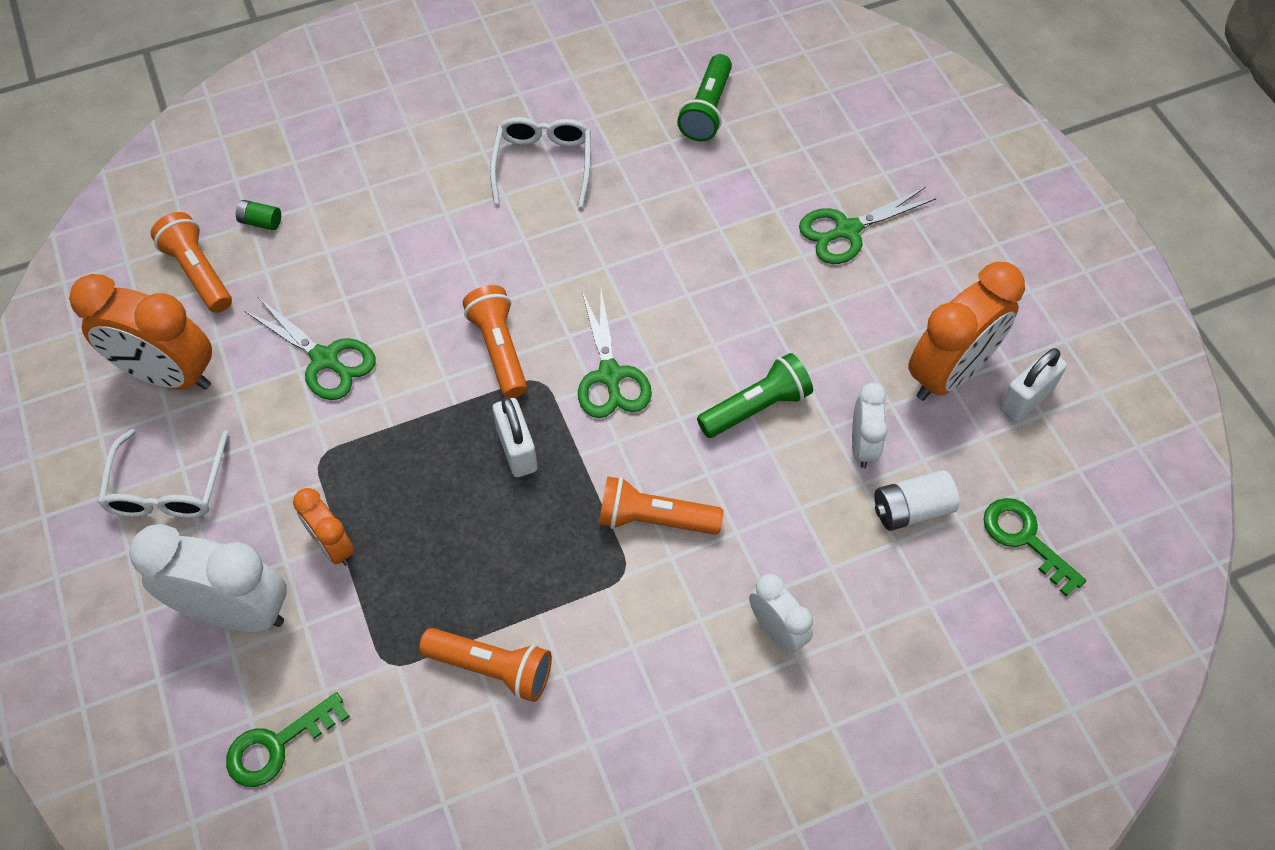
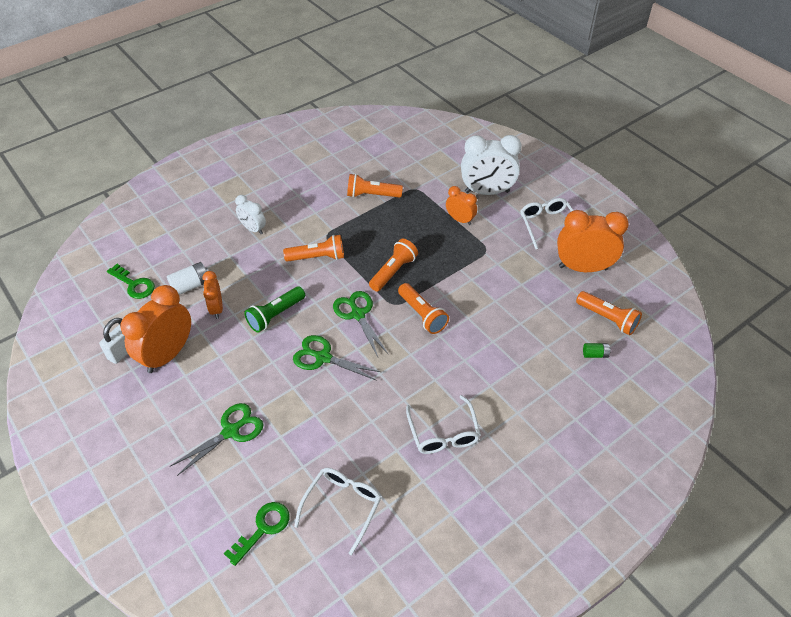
camera: 165 degrees right, 10 degrees down
(277, 745) = (445, 160): green key -> green key (263, 528)
(325, 359) = (510, 291): green scissors -> green scissors (323, 357)
(517, 450) = (393, 271): white padlock -> orange flashlight
(707, 110) = (342, 506): green flashlight -> white glasses
(862, 446) = (216, 308): white clock -> orange clock

